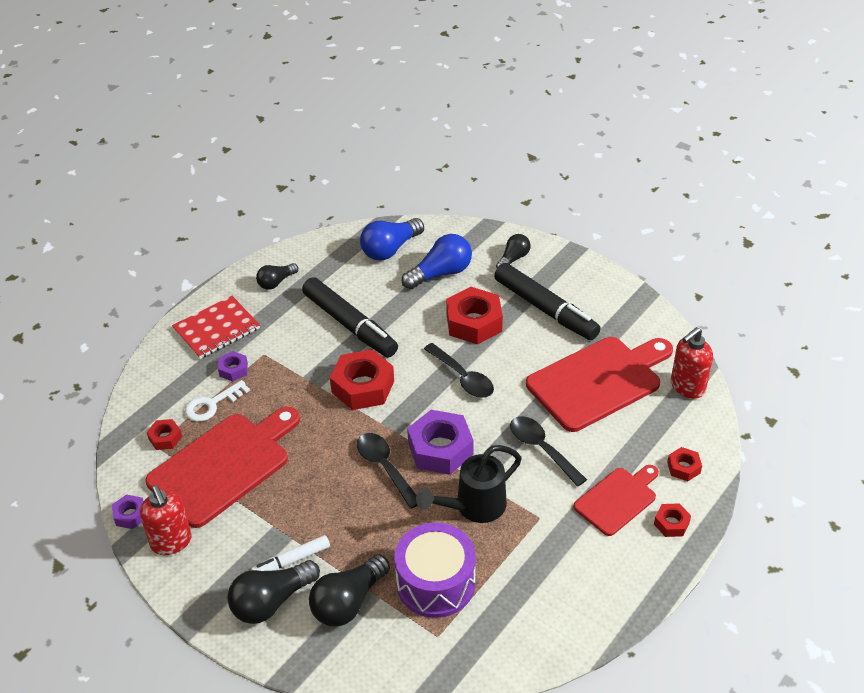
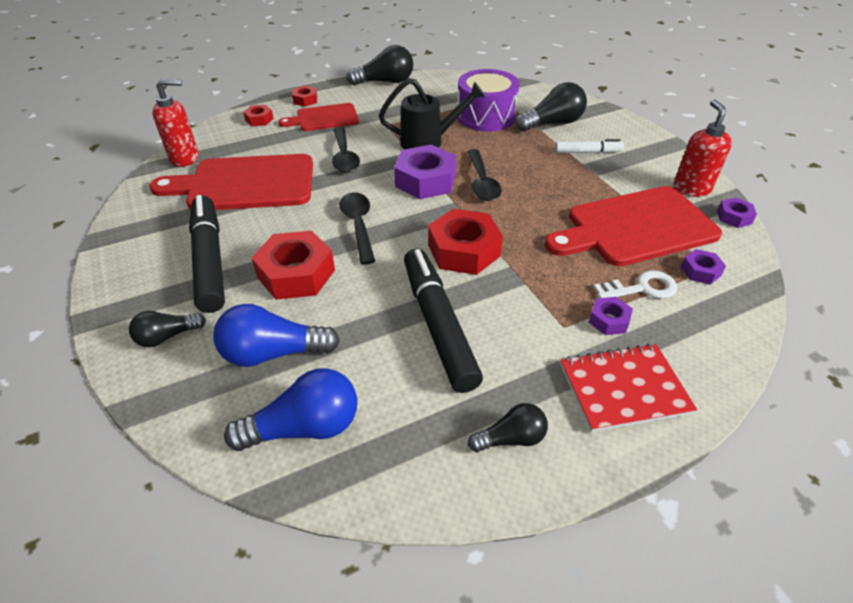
camera: 155 degrees left, 0 degrees up
(165, 438) = (700, 271): red nut -> purple nut
(271, 602) = (610, 137): black light bulb -> black light bulb (385, 82)

